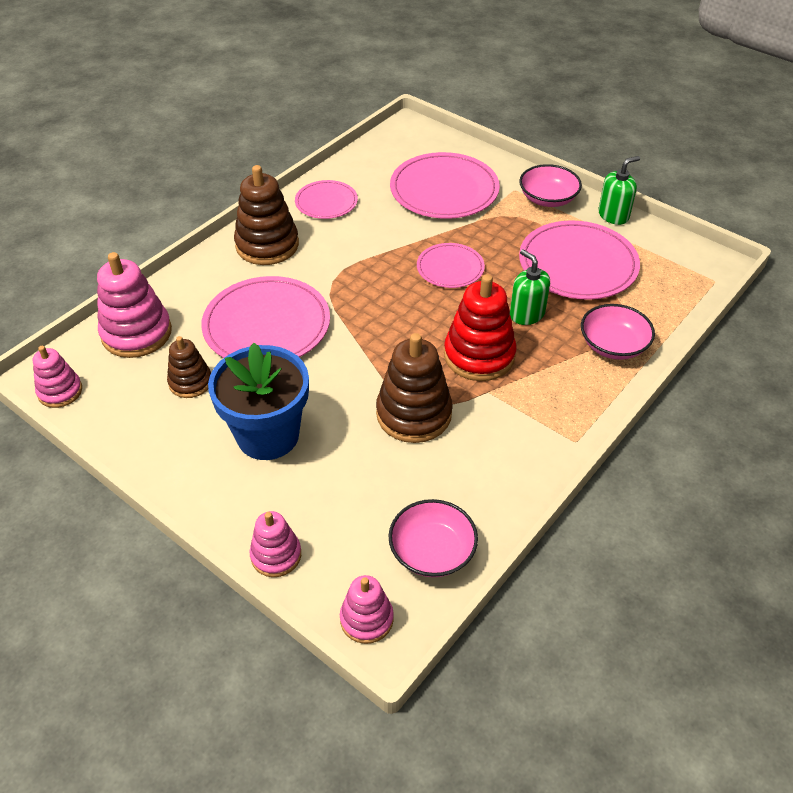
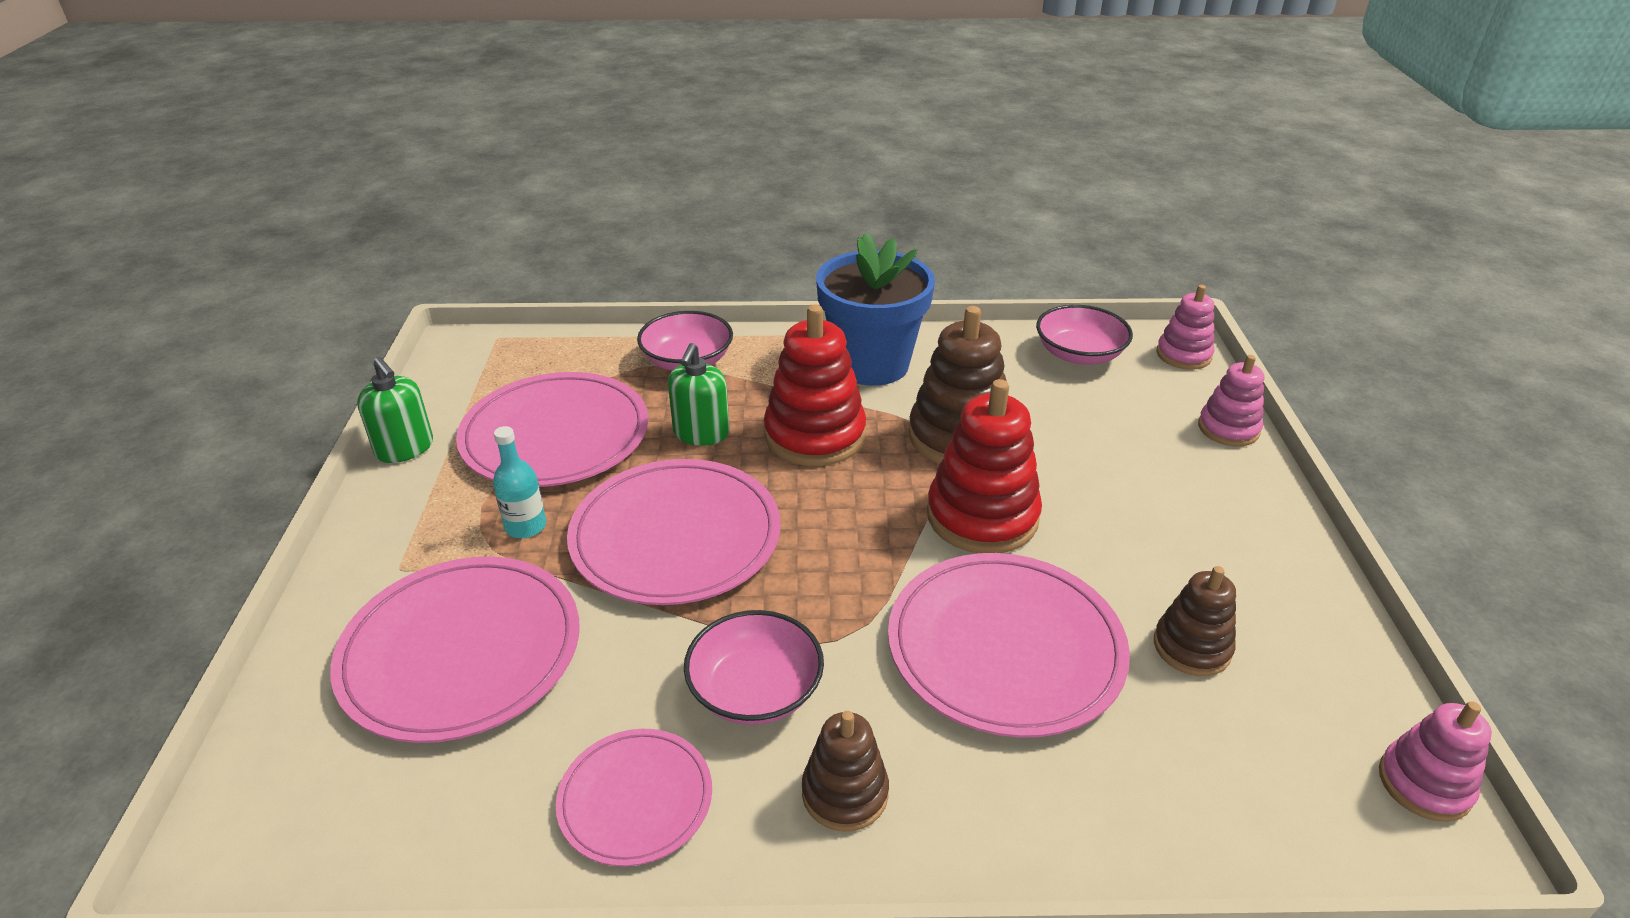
camera: 130 degrees left, 10 degrees down
(136, 333) = (1227, 795): pink stacking toy -> none
(267, 245) = (845, 793): brown stacking toy -> brown stacking toy, size x0.59
(268, 435) = (1141, 520): blue flower pot -> blue flower pot (871, 364)
(344, 375) = (982, 516): none -> red stacking toy
(450, 268) = (676, 536): pink plate -> pink plate, size x1.76
(507, 229) = (526, 526): none -> turquoise bottle
(548, 198) = (402, 523): pink bowl -> pink bowl (755, 690)
(613, 215) = (405, 448): green soap dispenser -> green soap dispenser turned 150 degrees counterclockwise

